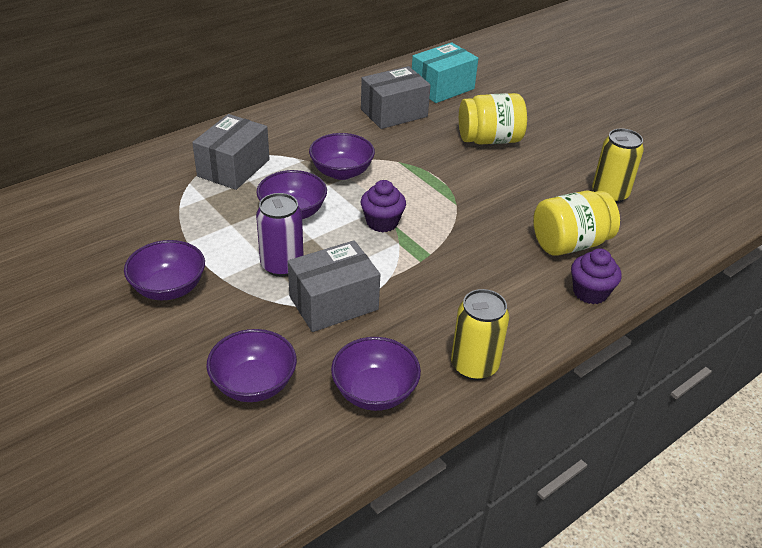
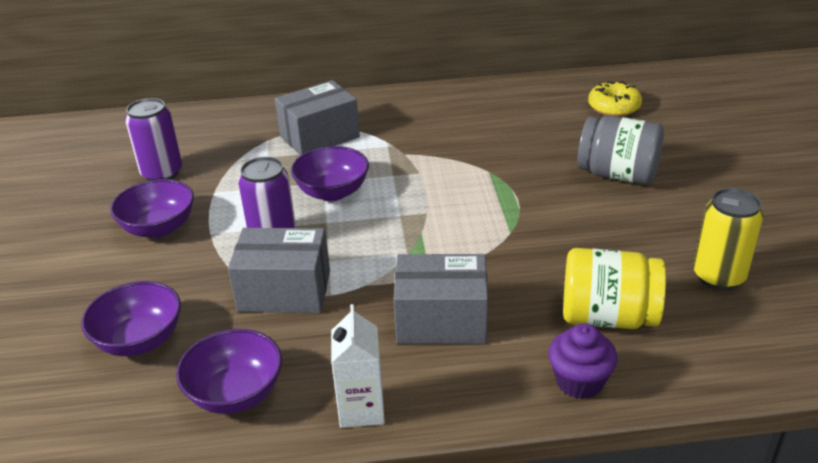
camera: 35 degrees right, 5 degrees down
(118, 240) = (162, 173): none -> purple can
(341, 172) = (418, 167): purple bowl -> none
(382, 222) = (410, 227): purple cupcake -> none
(394, 113) = (532, 121): grey box -> grey box (441, 320)
(442, 88) = (614, 107): turquoise box -> yellow donut
(474, 365) = (361, 409): yellow can -> white carton
(489, 140) = (617, 174): yellow jar -> grey jar

